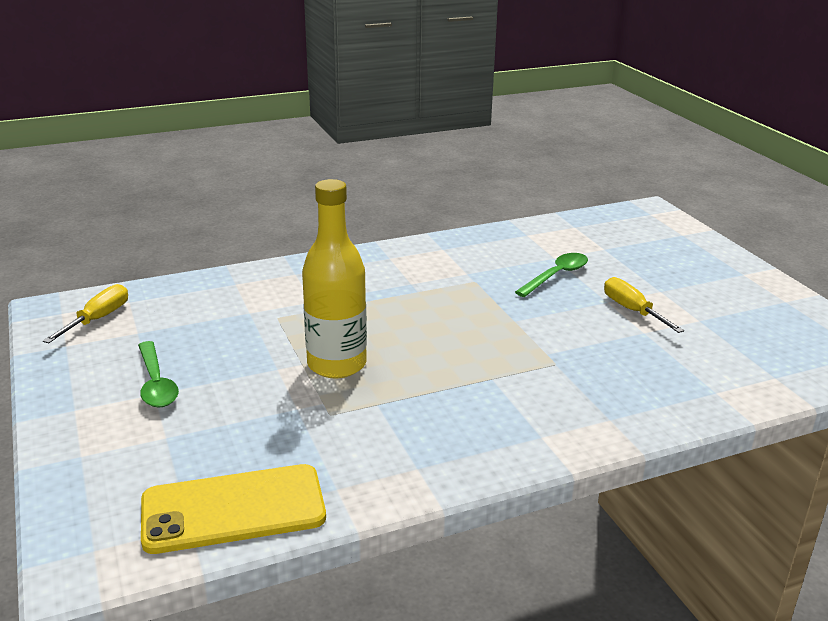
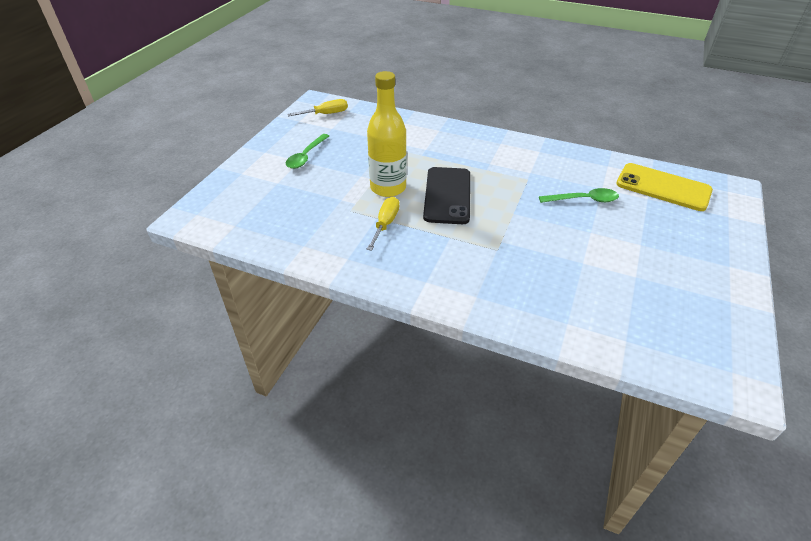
camera: 45 degrees right, 15 degrees up
(233, 509) = (256, 229): yellow phone -> yellow phone (663, 187)
(420, 337) = (447, 195): none -> black phone
(632, 311) = (598, 246): yellow screwdriver -> yellow screwdriver (385, 224)

